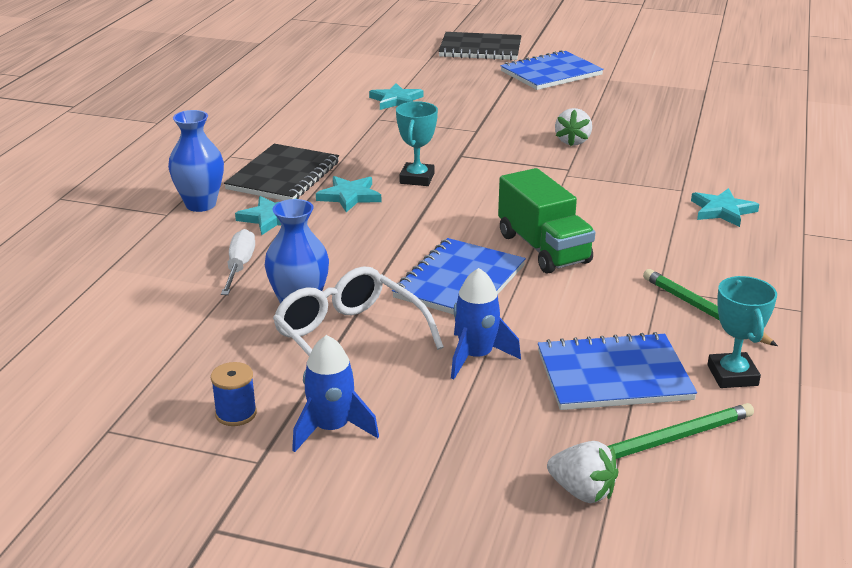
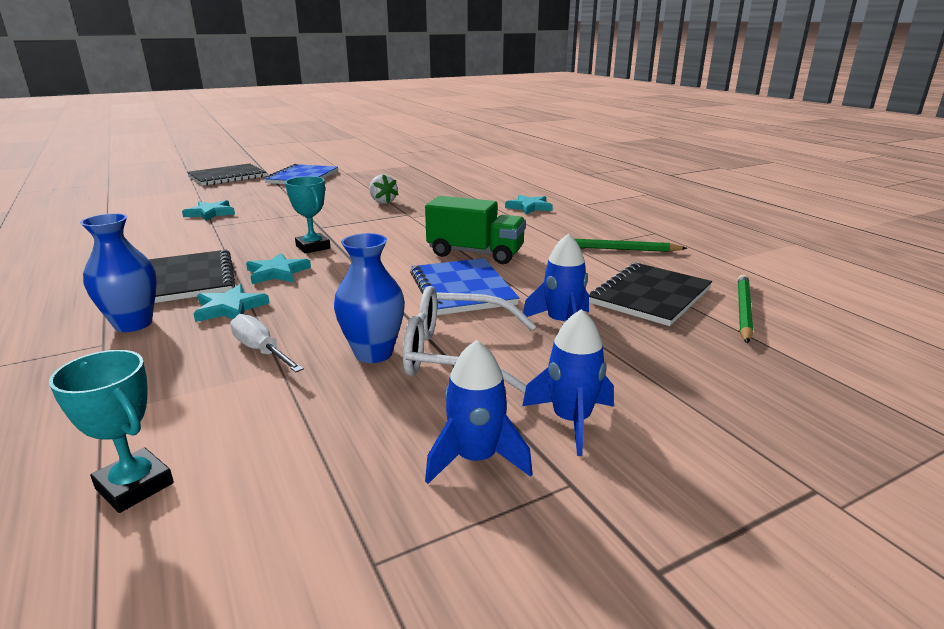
camera: 45 degrees left, 5 degrees down
(236, 413) = (476, 459): blue spool -> blue rocket
(582, 491) = (776, 362): white strawberry -> none
(613, 375) = (650, 296): blue notebook -> black notebook
(732, 375) = (695, 270): turquoise trophy -> turquoise trophy (134, 486)

